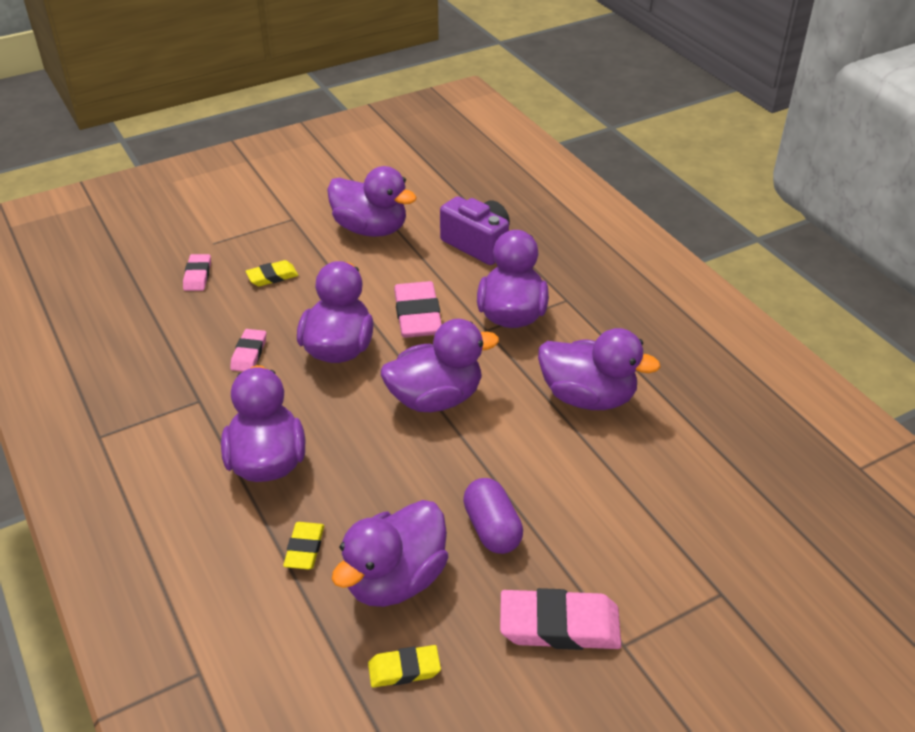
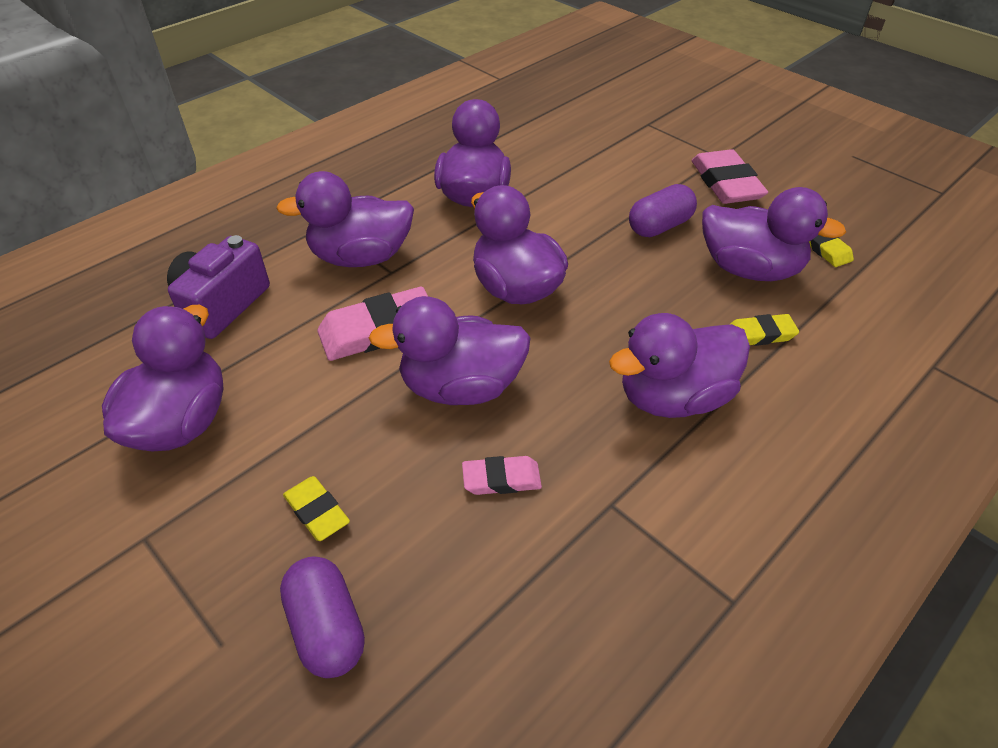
camera: 105 degrees left, 5 degrees up
(197, 275) = (327, 628): pink eraser -> purple capsule

